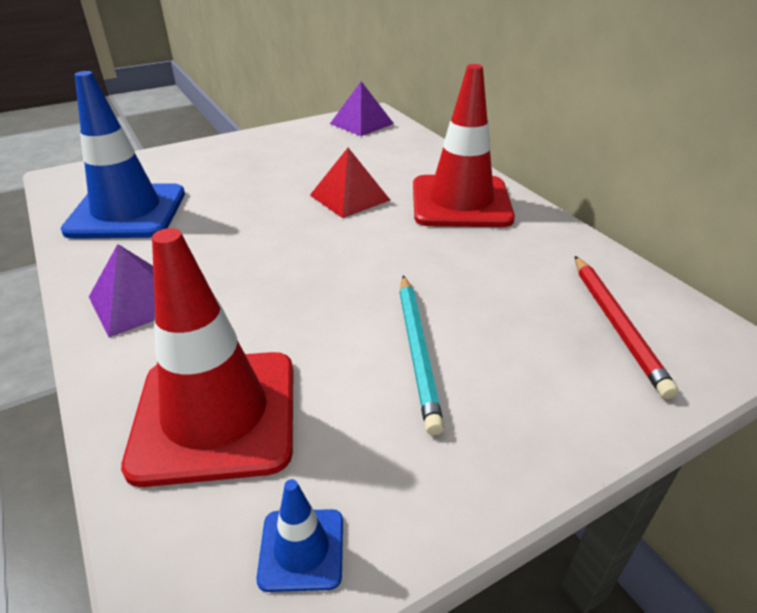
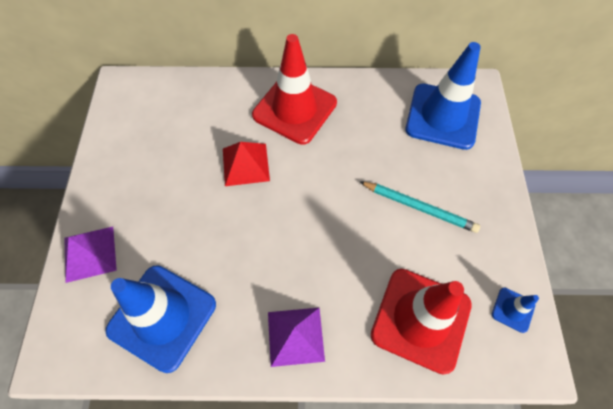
camera: 60 degrees left, 25 degrees up
(361, 123) = (132, 100): purple pyramid -> purple pyramid (89, 253)
(616, 324) = (443, 116): red pencil -> blue traffic cone

